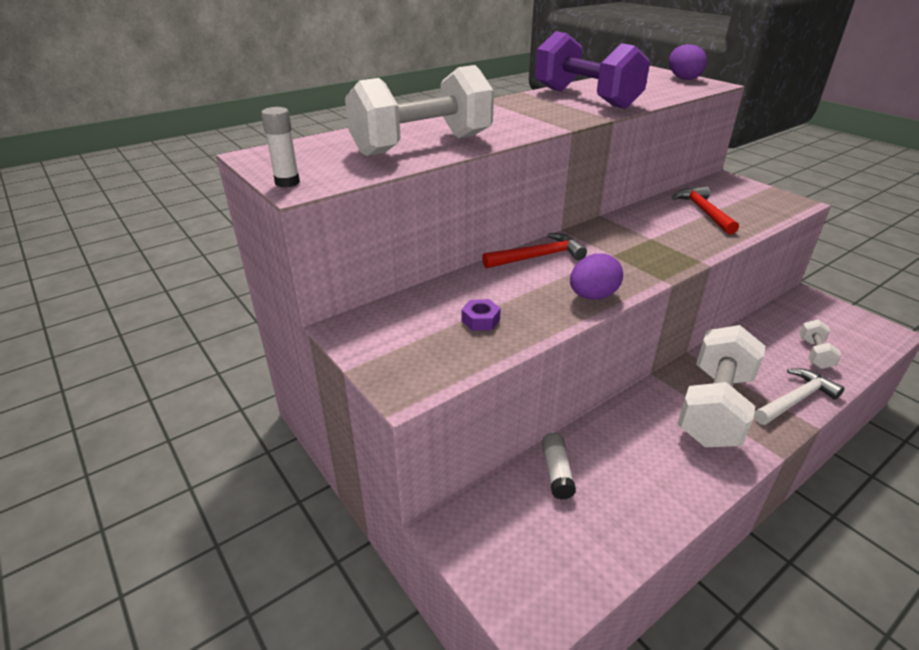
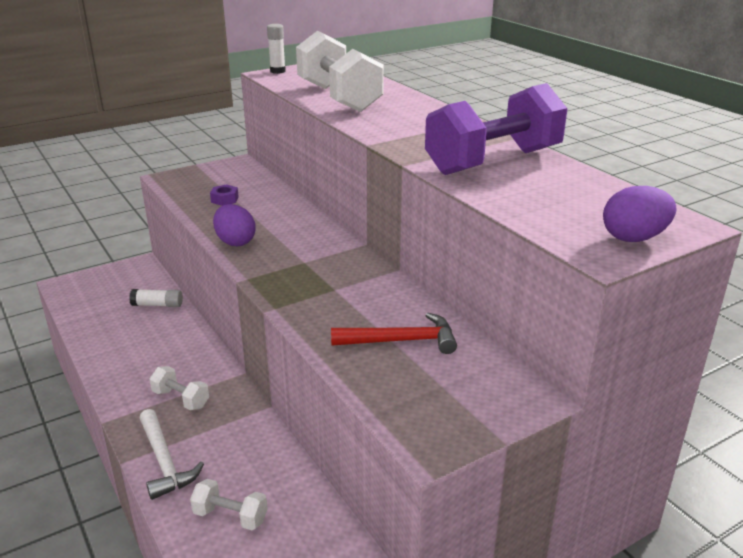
camera: 95 degrees right, 5 degrees down
(537, 257) = (311, 227): red hammer -> none
(714, 408) = (181, 399): white dumbbell -> white dumbbell, size x0.45

